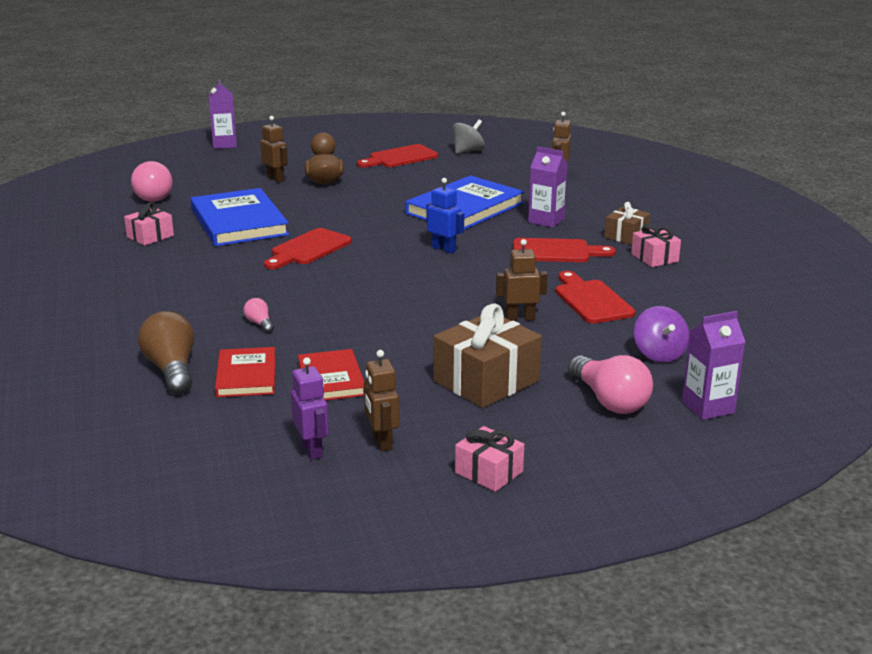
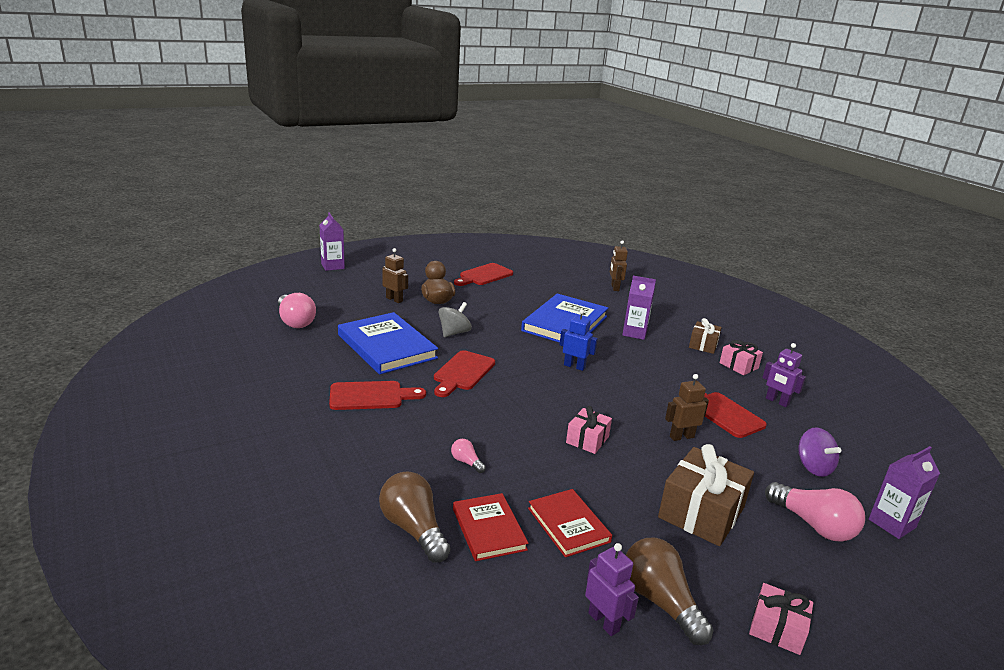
camera: 15 degrees left, 0 degrees up
(150, 236) = (314, 366): pink gift -> pink gift (587, 440)
(381, 441) = (660, 601): brown robot -> brown light bulb
(468, 151) = (533, 268): grey spinning top -> grey spinning top (454, 333)
(556, 251) = (662, 364): red cutting board -> red cutting board (371, 396)
(672, 294) = (777, 401): none -> purple robot

